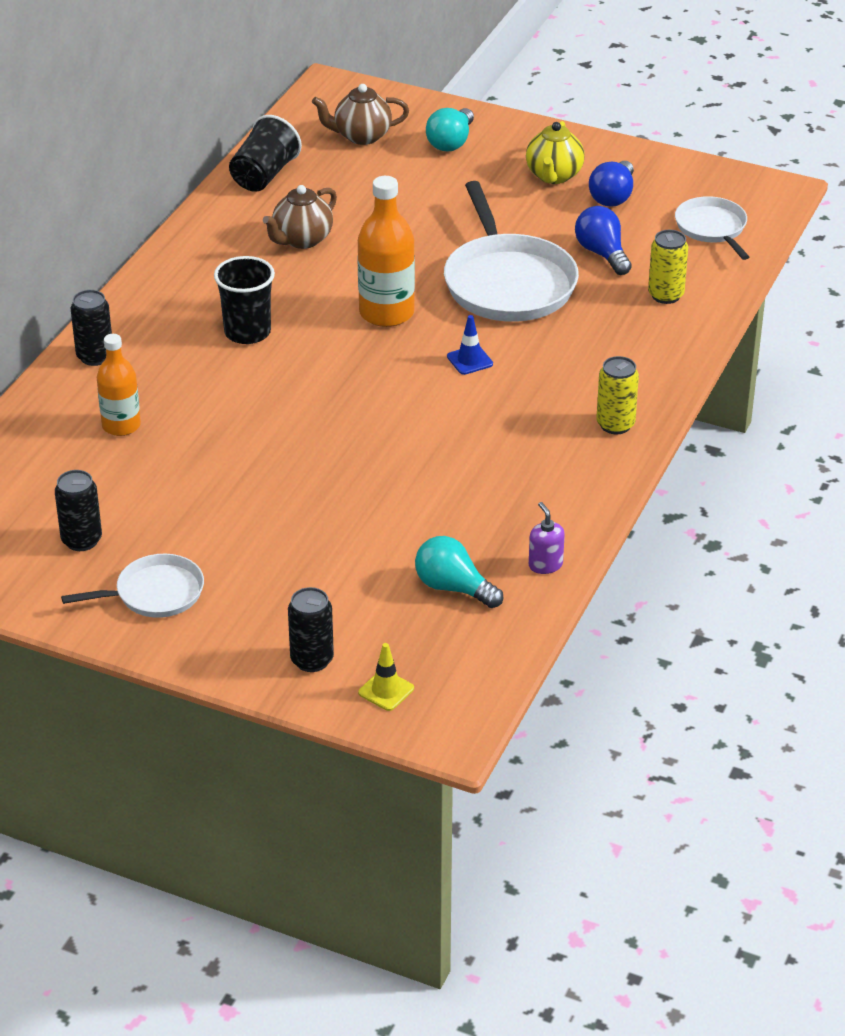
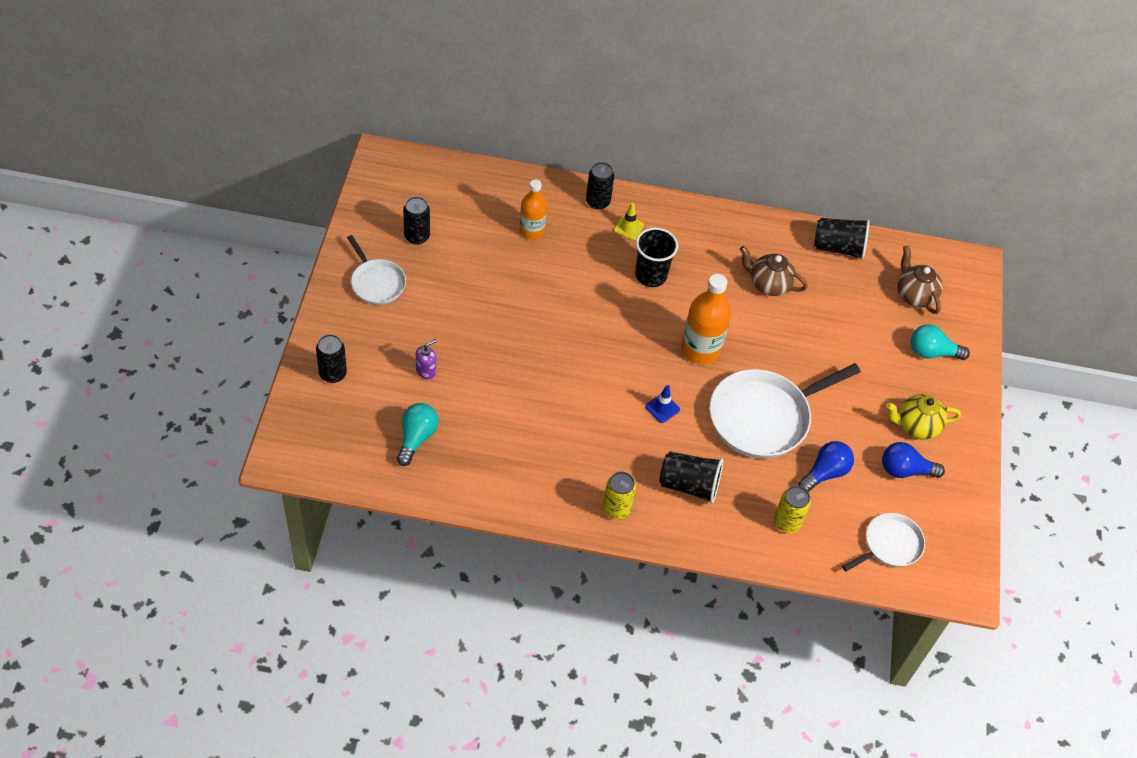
camera: 70 degrees right, 15 degrees up
(386, 690) = (312, 417): yellow traffic cone -> yellow traffic cone (628, 228)
(545, 565) = (452, 487): purple soap dispenser -> purple soap dispenser (426, 371)
(593, 359) = (689, 485): none -> black cup

